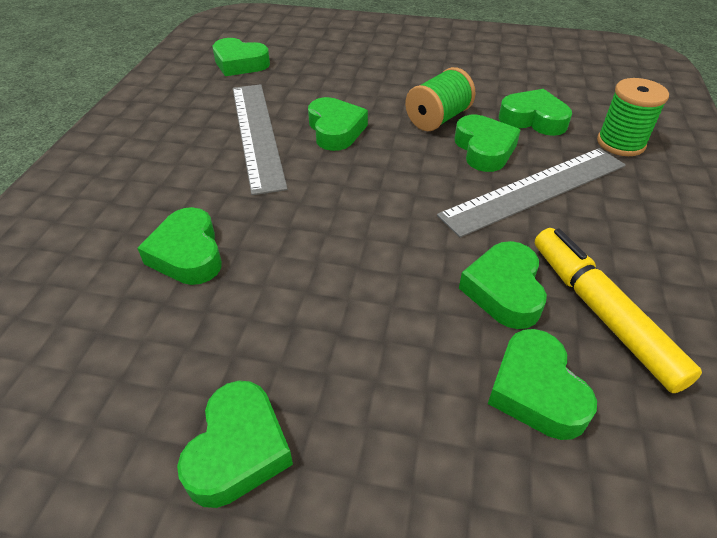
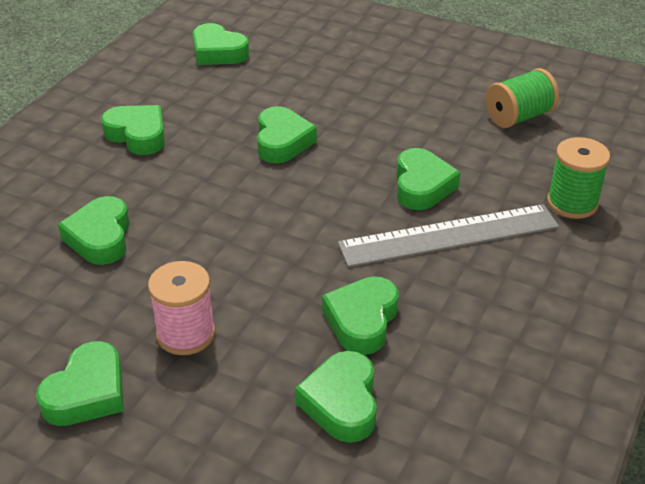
camera: 15 degrees right, 5 degrees down
(257, 134) = (204, 133): grey ruler -> none
(326, 346) = (186, 334): none -> pink spool
(438, 119) = (392, 145): green spool -> green spool (518, 117)
(533, 119) = (494, 162): green heart -> green heart (138, 135)
(601, 313) = (439, 356): yellow marker -> none

